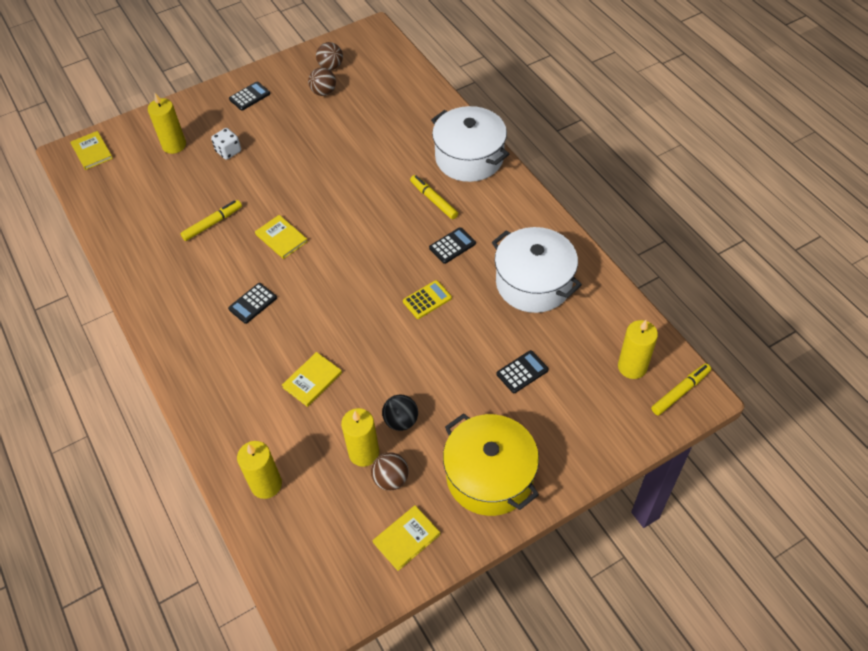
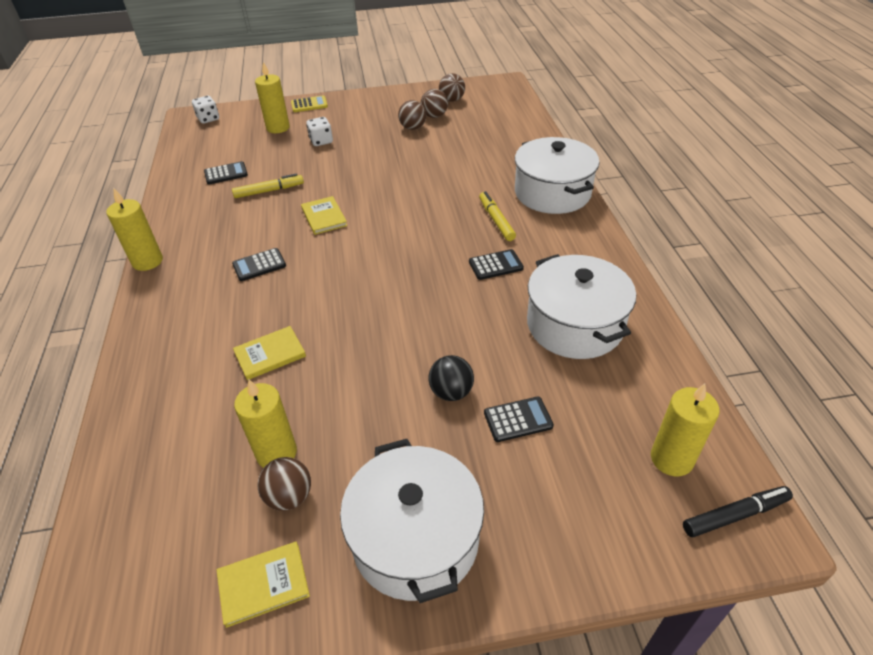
camera: 20 degrees right, 10 degrees down
(92, 151) = (208, 119): yellow book -> white dice
(249, 96) = (366, 107): black calculator -> black calculator (226, 174)
(266, 484) = (147, 451): yellow candle -> yellow candle (147, 261)
(310, 112) = (413, 128): none -> brown ball
(401, 421) = (341, 430): black ball -> black ball (451, 392)
(427, 300) = (441, 309): yellow calculator -> yellow calculator (309, 105)
(489, 476) = (415, 538): yellow pot -> white pot
(680, 392) = (735, 515): yellow marker -> black marker

